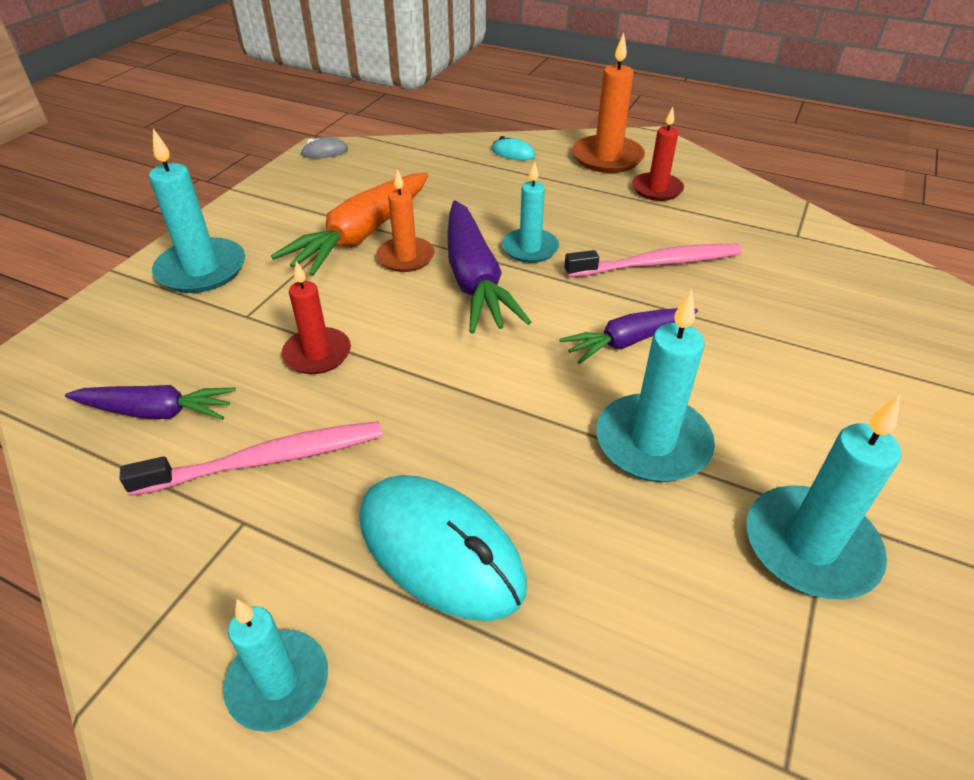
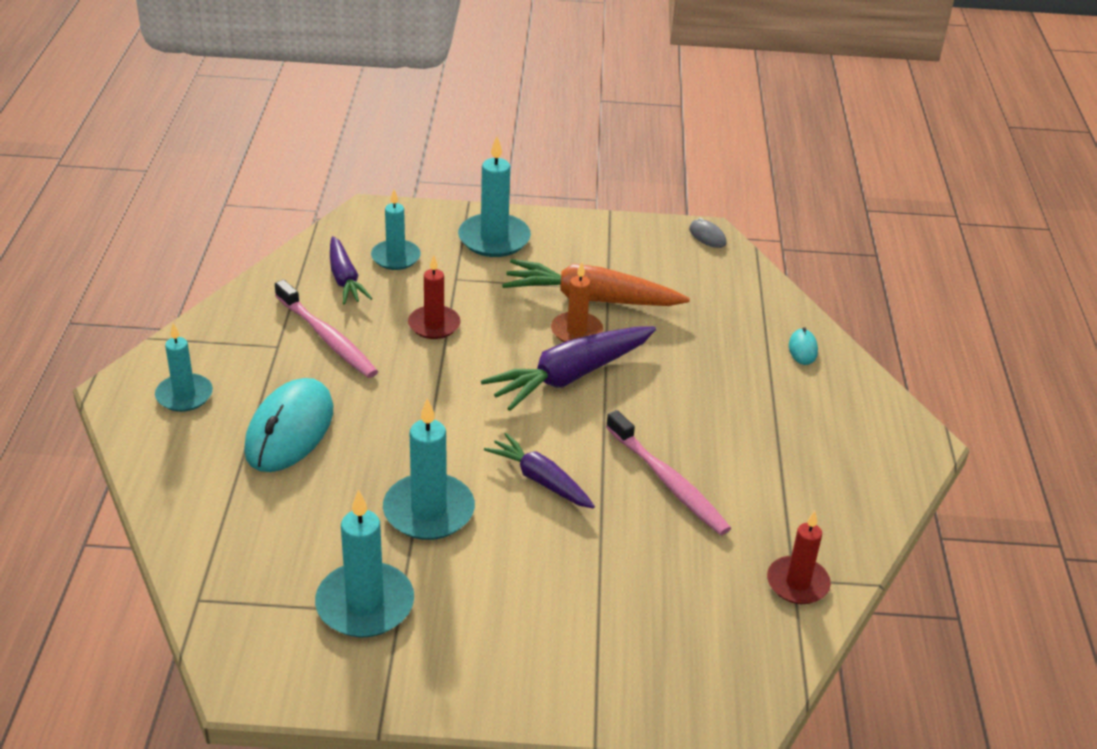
camera: 65 degrees right, 5 degrees down
(530, 248) = (638, 397): turquoise candle -> turquoise candle (396, 257)
(607, 158) = (848, 416): orange candle -> none
(657, 189) = (809, 462): red candle -> red candle (797, 583)

